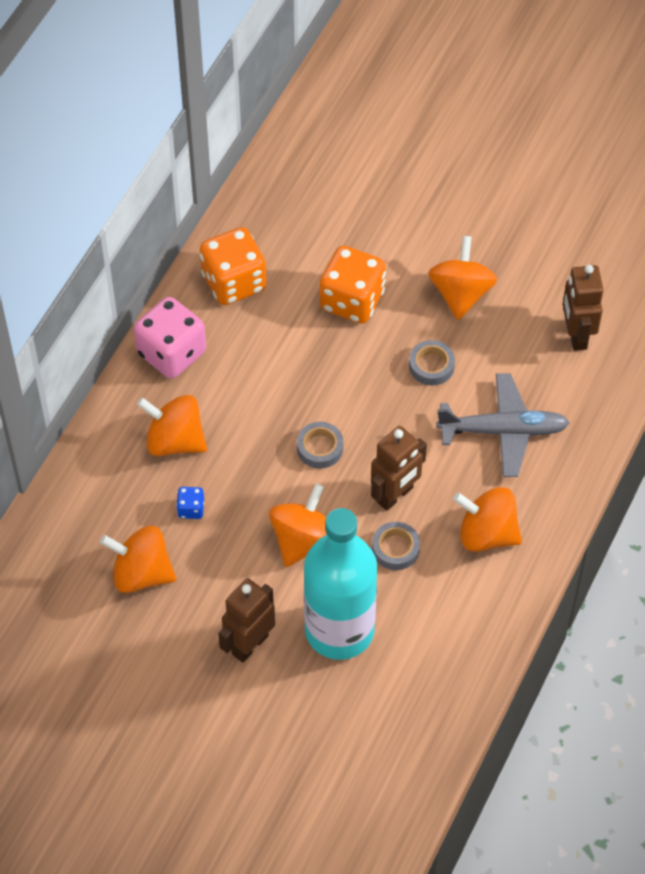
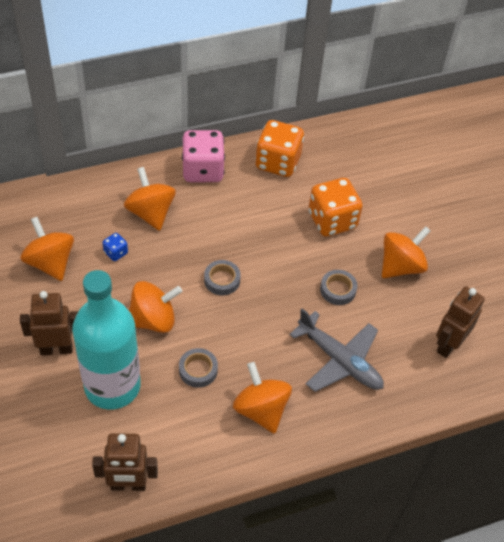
camera: 40 degrees right, 5 degrees down
(395, 495) = (233, 341): brown robot -> brown robot (128, 485)

